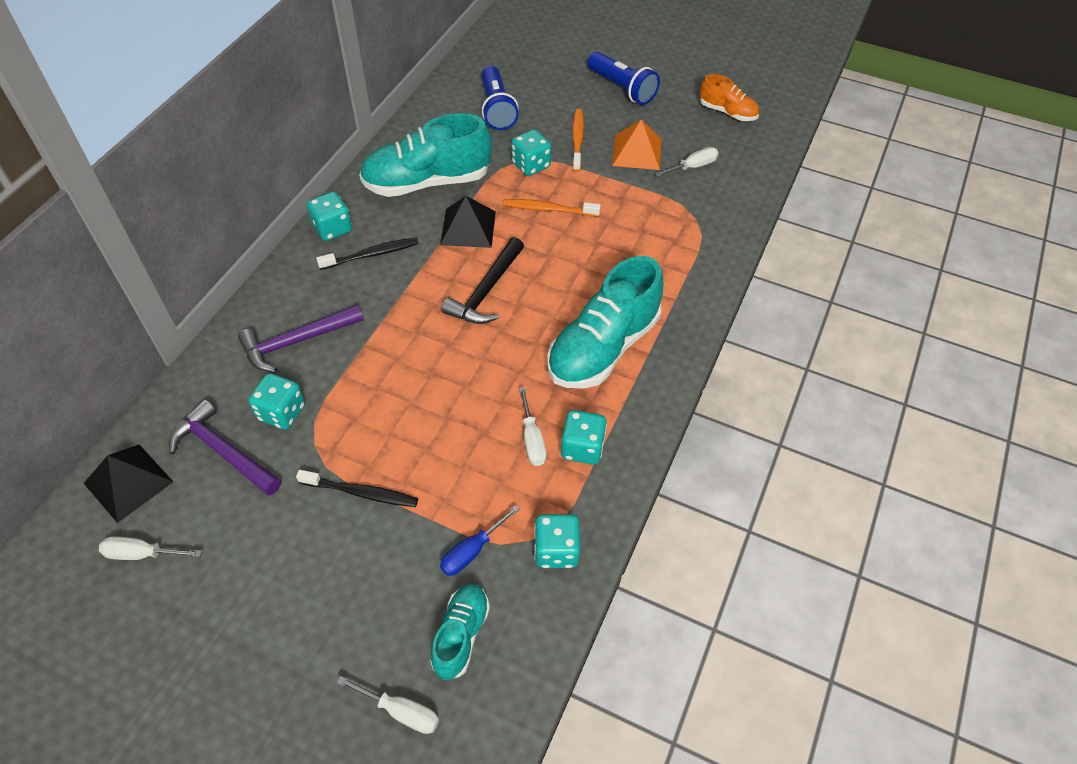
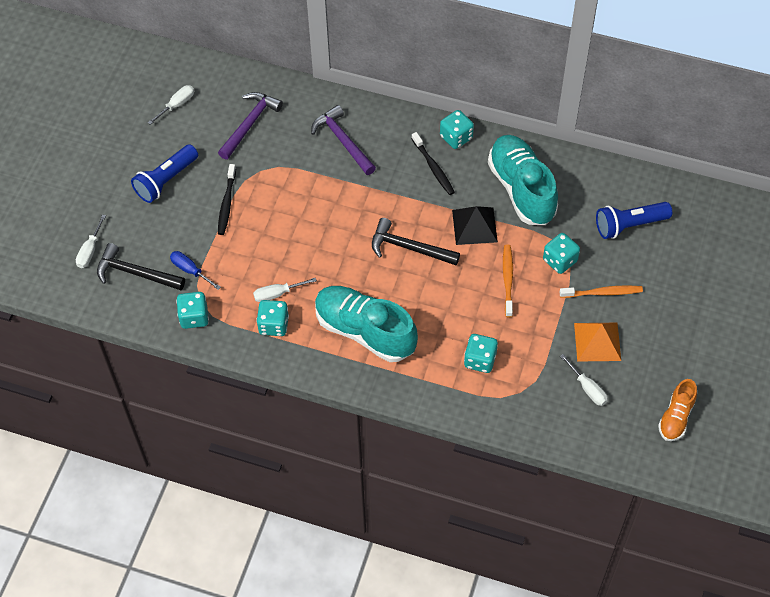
camera: 85 degrees right, 5 degrees up
(128, 482) = (223, 83): black pyramid -> none
(142, 554) = (177, 105): white screwdriver -> white screwdriver turned 45 degrees clockwise
(282, 412) = (283, 147): turquoise dice -> turquoise dice (480, 360)
(461, 635) = (135, 273): turquoise shoe -> black hammer
(622, 88) = (688, 323): blue flashlight -> blue flashlight (166, 180)

